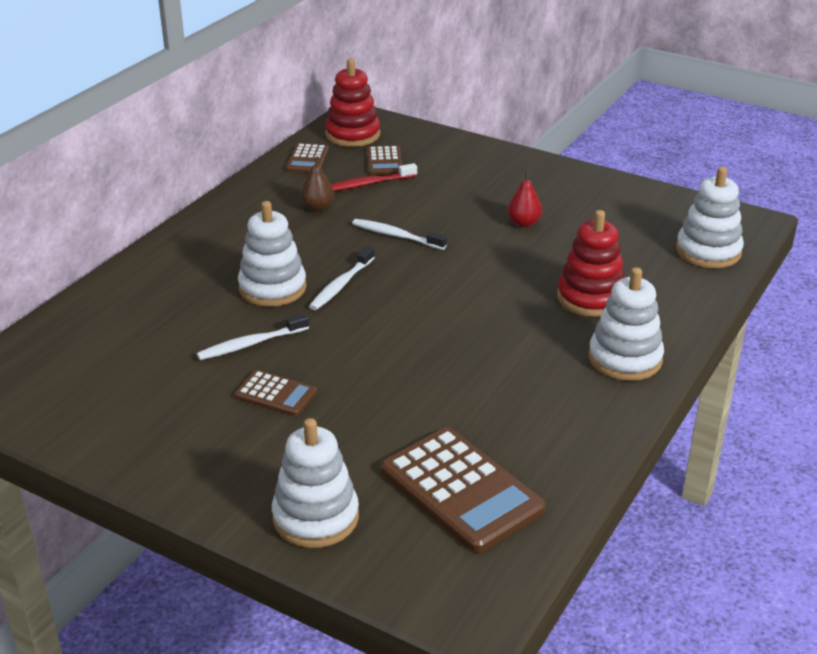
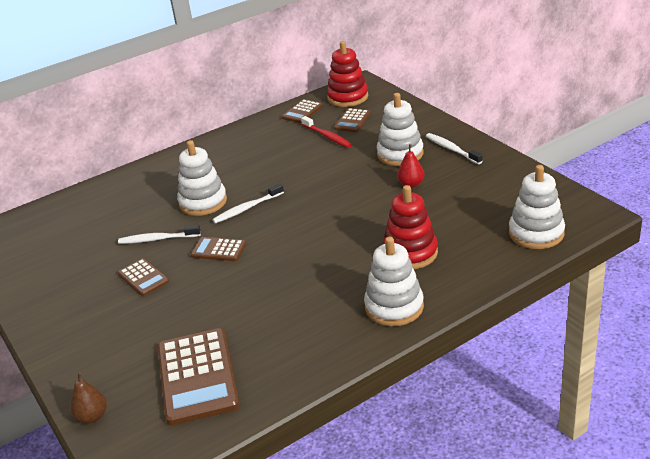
camera: 30 degrees right, 0 degrees up
(315, 517) = (95, 369): white stacking toy -> white stacking toy (400, 154)
(317, 207) = (279, 148): brown pear -> brown pear (92, 416)
(349, 340) = (219, 250): none -> brown calculator
(369, 184) = (327, 136): red toothbrush -> red toothbrush turned 135 degrees counterclockwise
(396, 236) = (313, 178): white toothbrush -> white toothbrush (452, 149)

